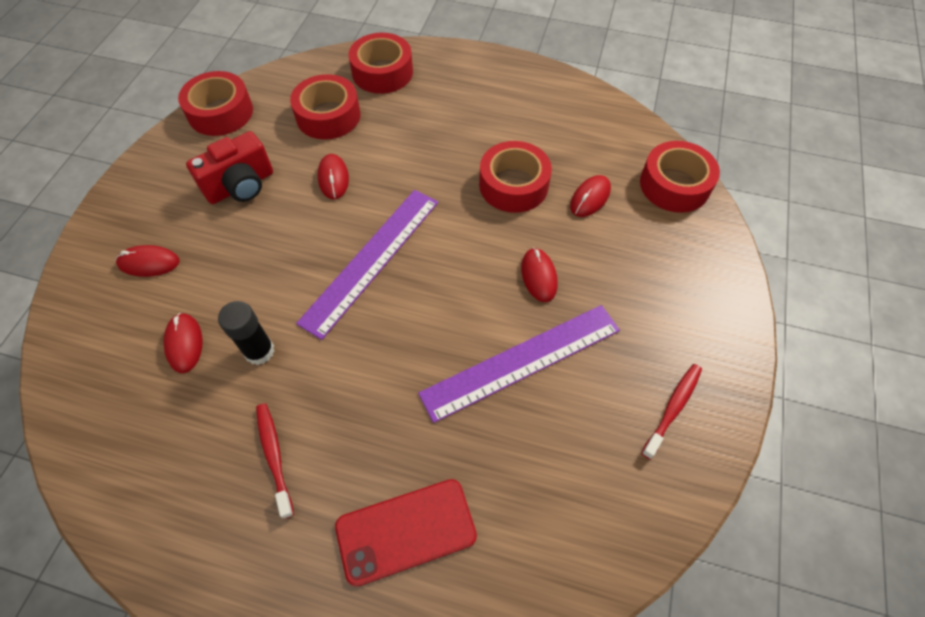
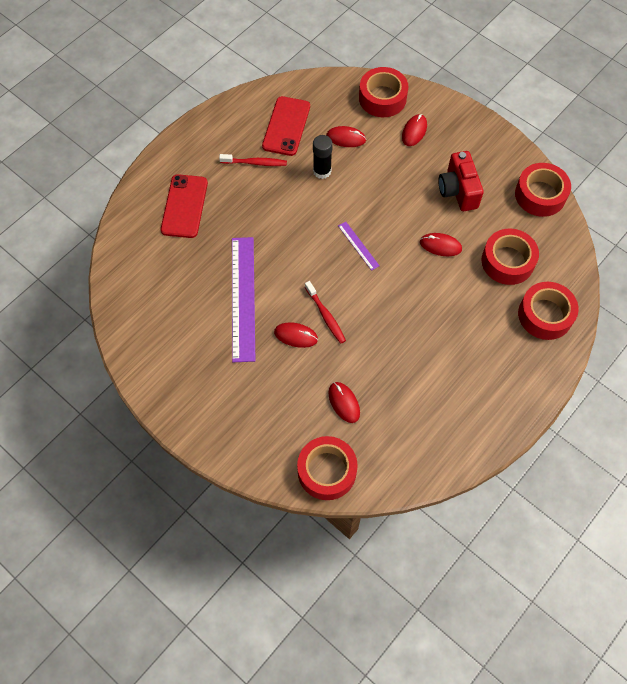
camera: 115 degrees right, 5 degrees up
(180, 441) = (286, 126): none -> red phone
(371, 259) = (358, 245): purple ruler -> purple ruler, size x0.45
(513, 185) = (380, 357): red tape -> red tape (382, 98)
(673, 408) = (169, 363): red toothbrush -> red toothbrush (325, 316)

